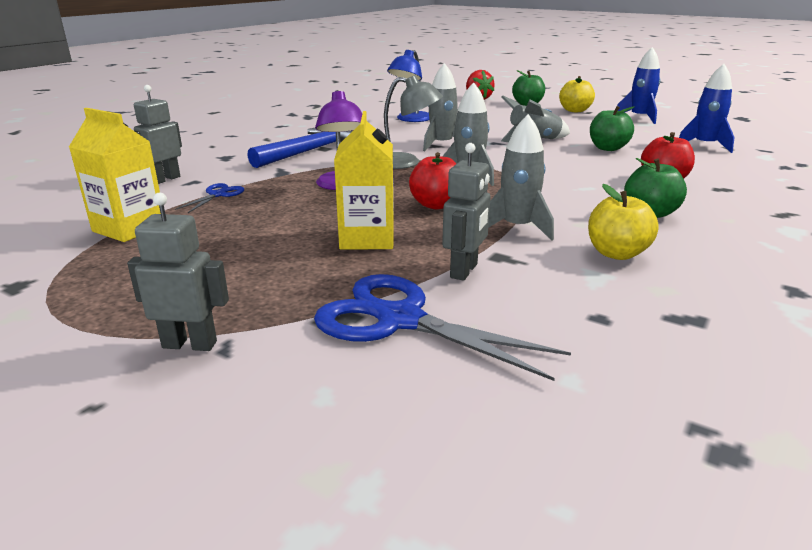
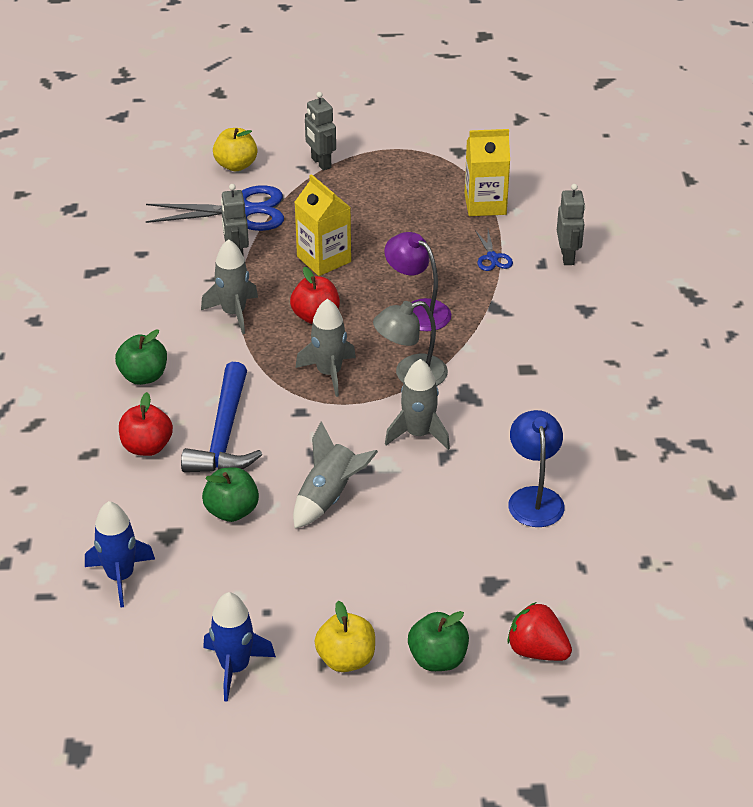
camera: 145 degrees right, 15 degrees up
(190, 344) = (320, 163): grey robot -> grey robot turned 90 degrees clockwise
(310, 151) = (528, 356): blue hammer -> blue hammer (224, 435)
(616, 253) = (152, 312): yellow apple -> yellow apple (236, 165)

